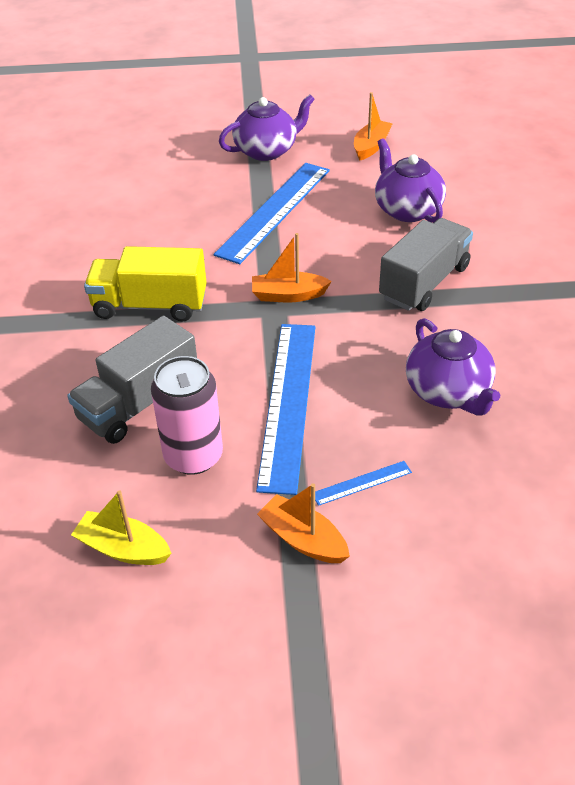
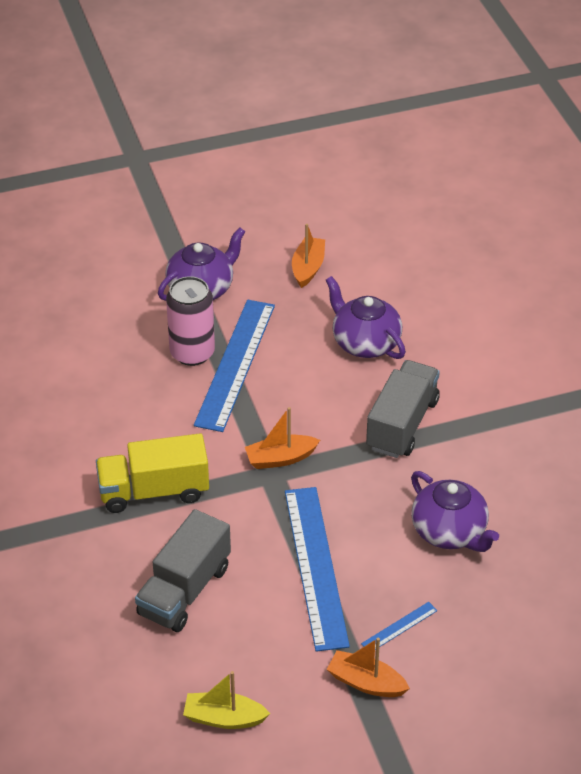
camera: 15 degrees left, 0 degrees up
(193, 456) = (251, 630): pink can -> pink can (192, 353)

